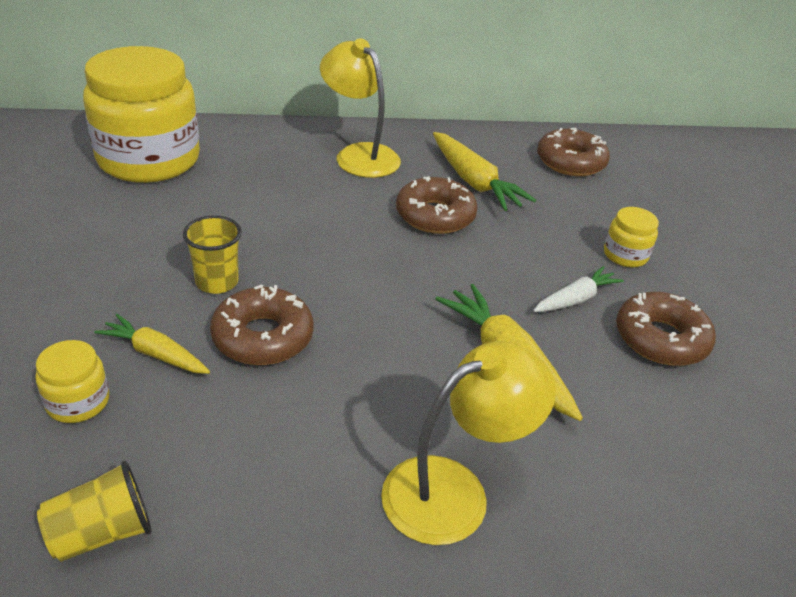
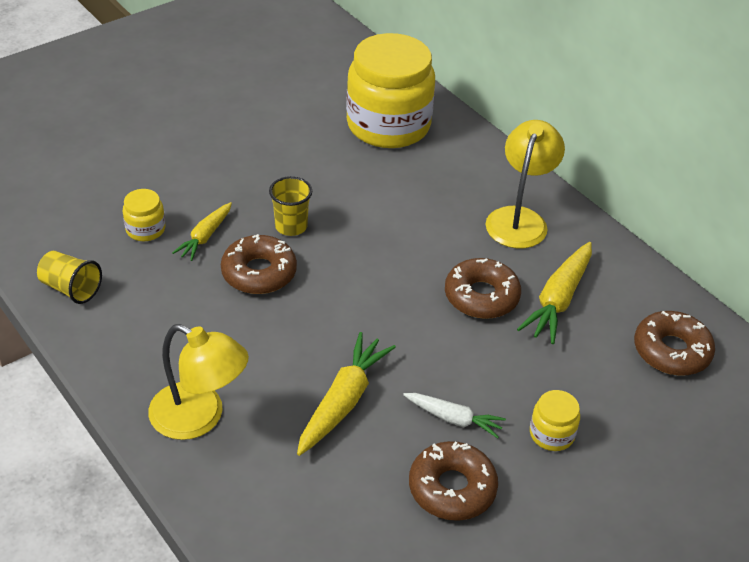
camera: 60 degrees right, 5 degrees up
(155, 354) = (205, 236): yellow carrot -> yellow carrot turned 150 degrees counterclockwise

